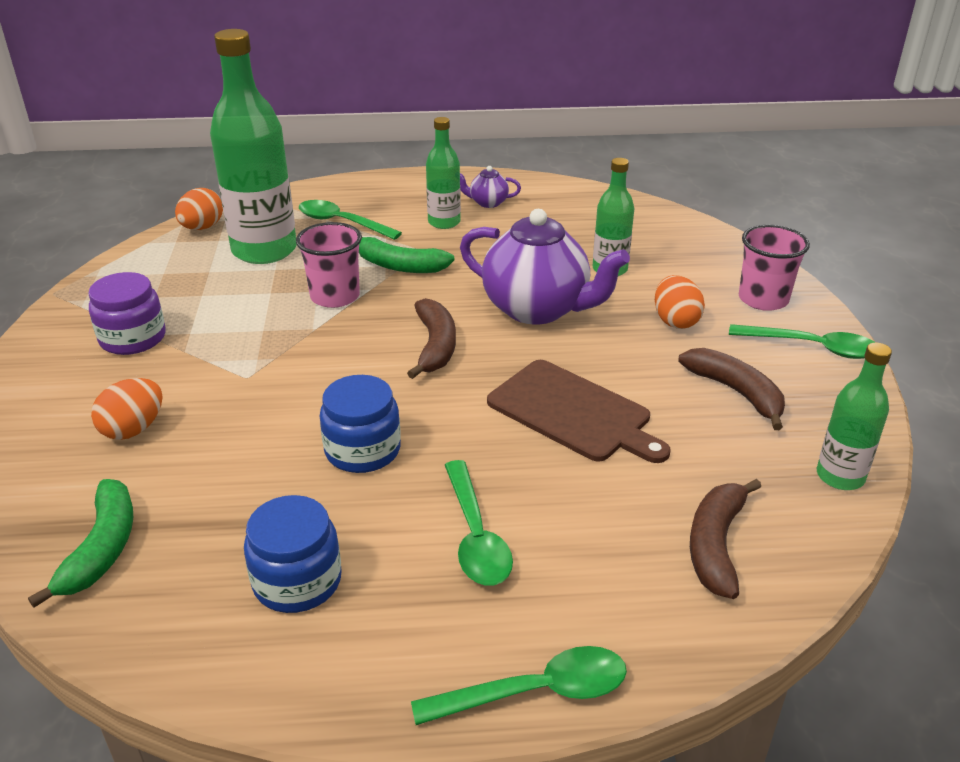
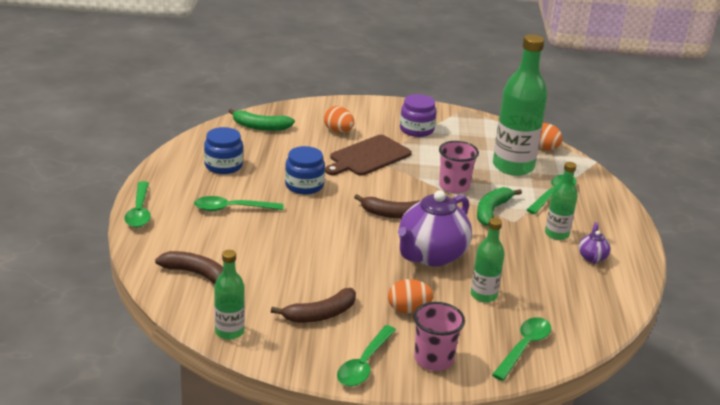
camera: 95 degrees right, 5 degrees down
(573, 413) = (317, 250): brown cutting board -> brown cutting board (368, 157)
(696, 244) = (524, 347): none -> green spoon

